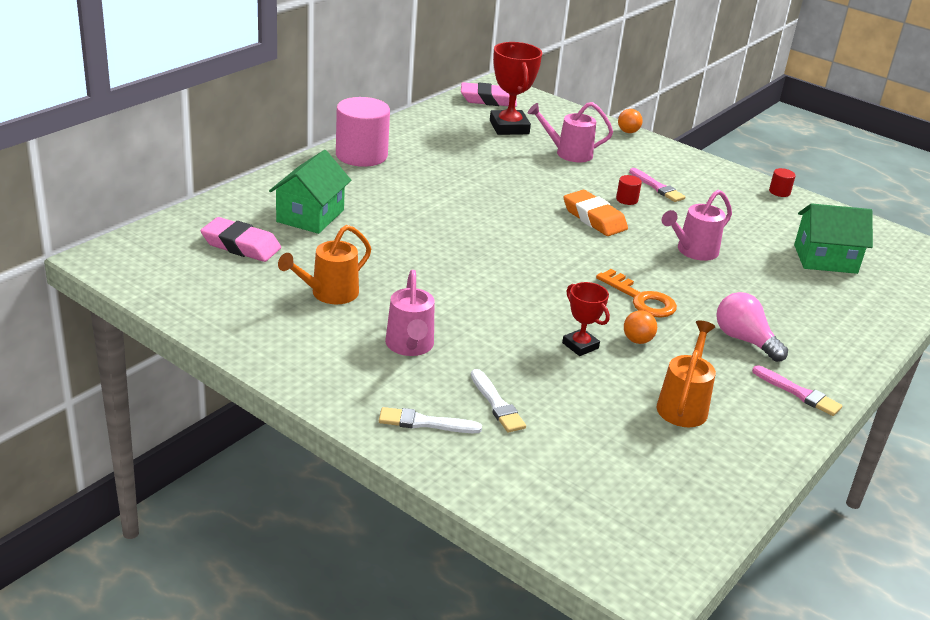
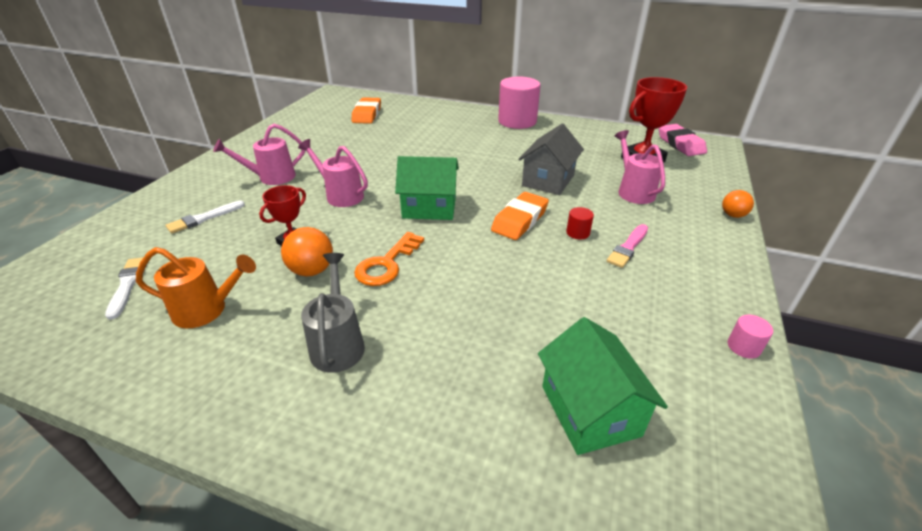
camera: 75 degrees right, 5 degrees up
(241, 245) = (367, 114): pink eraser -> orange eraser
(310, 216) = (417, 123): green house -> green house (429, 207)
(328, 294) = (325, 144): orange watering can -> none
(425, 423) = (180, 197): white brush -> white brush (127, 285)
(524, 183) = (548, 180): none -> grey house
(637, 340) = (312, 270): orange ball -> orange ball, size x1.52
(692, 251) = (507, 286): pink watering can -> pink watering can (340, 195)
(744, 340) = (338, 343): pink light bulb -> grey watering can
(779, 192) = (743, 347): red cylinder -> pink cylinder
(798, 393) = (237, 399): pink brush -> none

